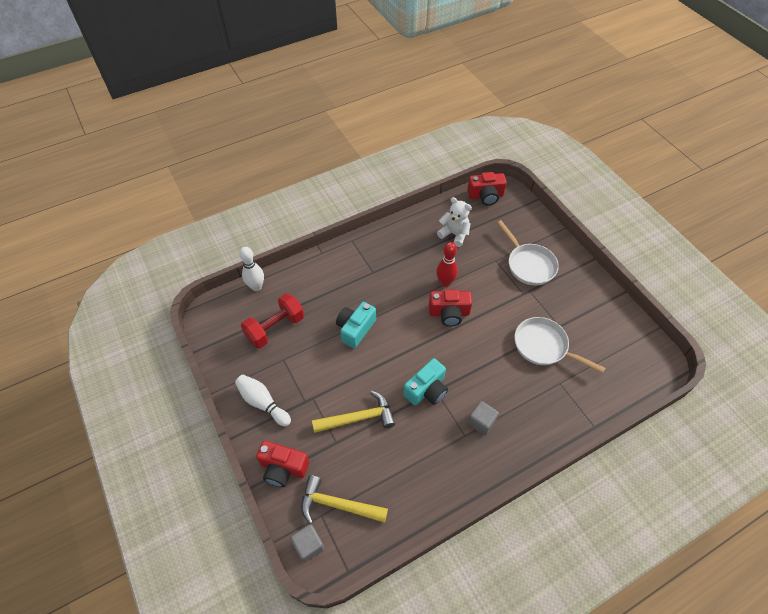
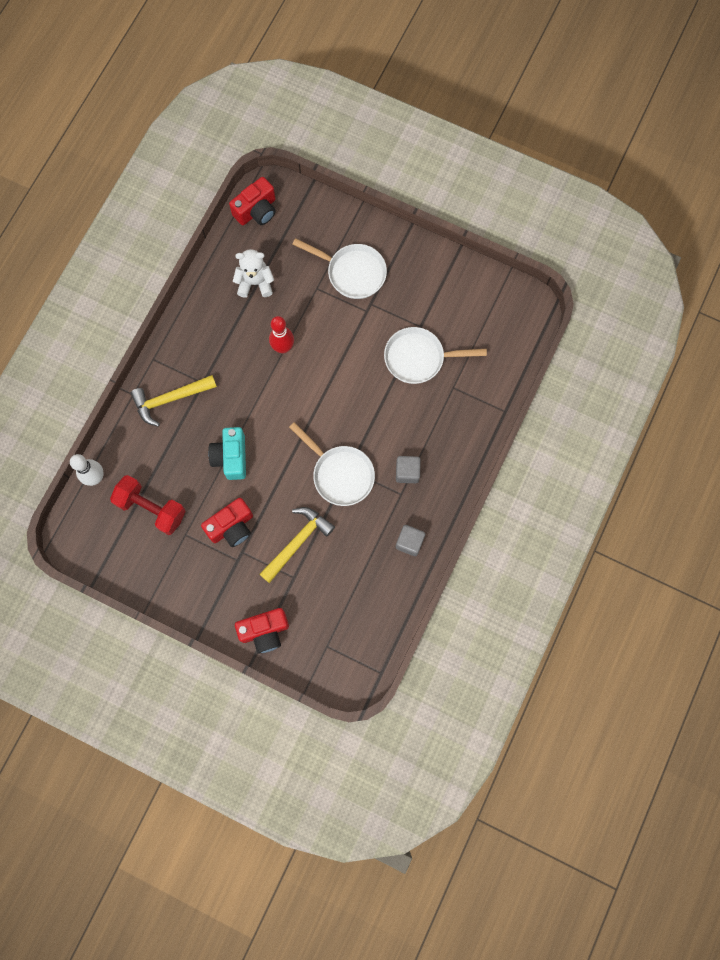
camera: 35 degrees left, 20 degrees up
(263, 403) = (200, 588): white bowling pin -> none
(275, 328) = (151, 508): red dumbbell -> red dumbbell turned 75 degrees counterclockwise
(308, 545) = (334, 676): grey cube -> grey cube (409, 542)
(337, 505) = (334, 628): yellow hammer -> yellow hammer (170, 399)
(426, 390) = (340, 474): turquoise camera -> white pan
(449, 313) = (309, 380): red camera -> red camera (231, 527)

